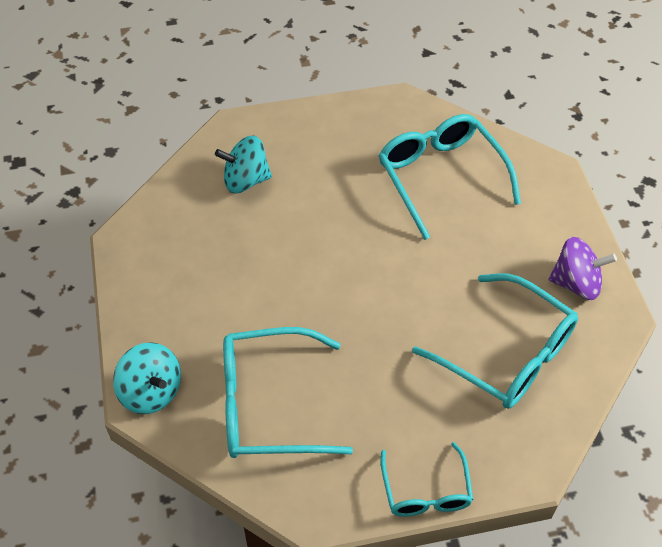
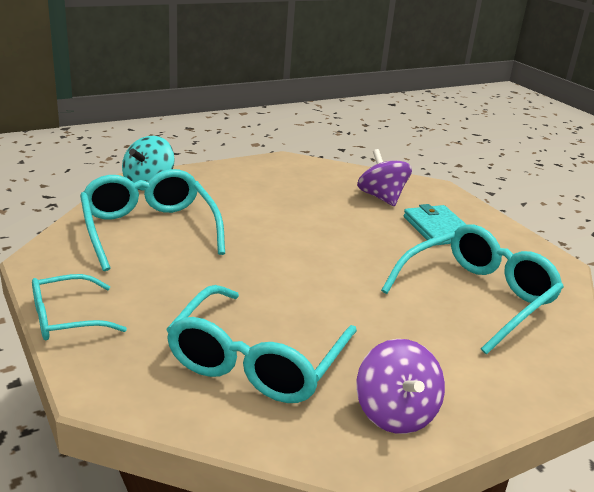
camera: 70 degrees right, 25 degrees down
(245, 180) = (381, 197): turquoise spinning top -> purple spinning top
(322, 159) = (437, 229): none -> turquoise wallet

